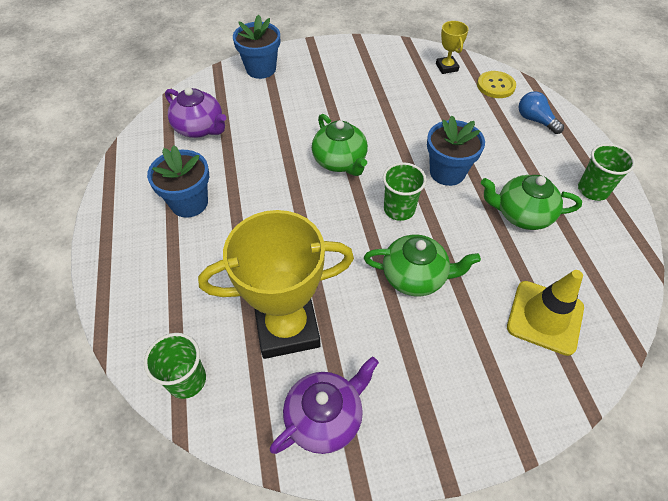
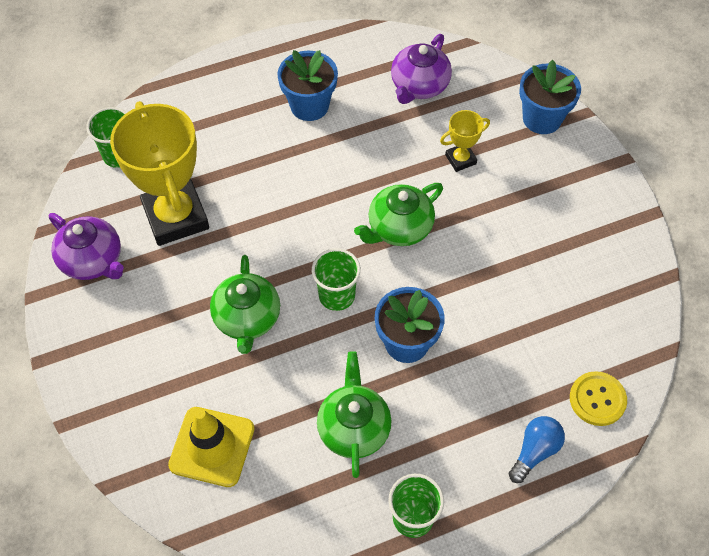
camera: 80 degrees right, 5 degrees up
(446, 67) = (619, 332): yellow trophy -> yellow trophy (460, 159)

